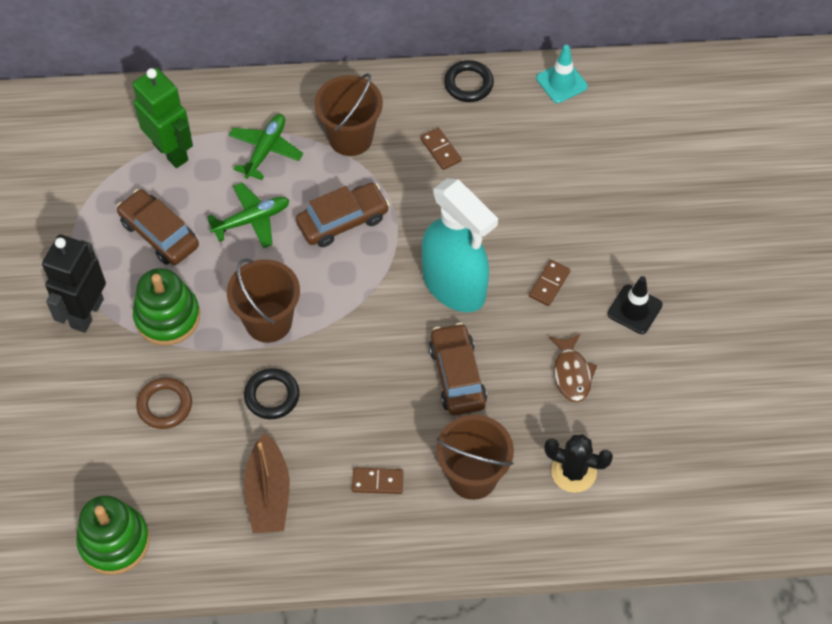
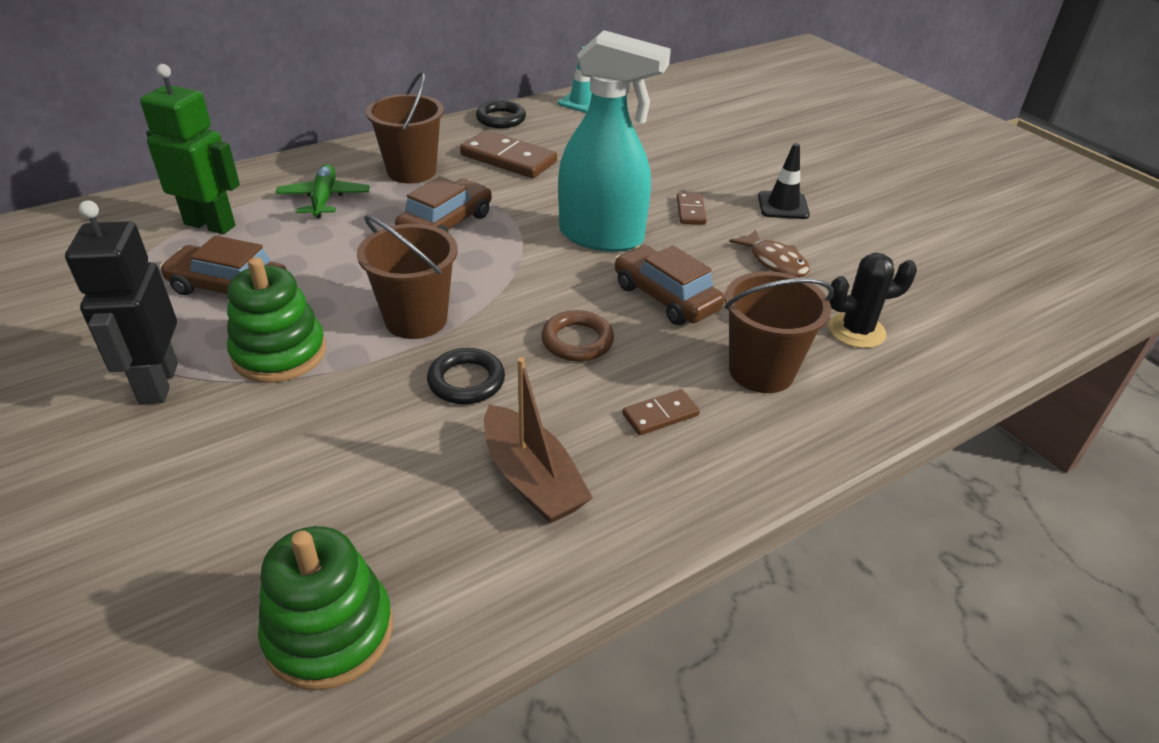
camera: 30 degrees left, 20 degrees down
(165, 405) = (324, 438): brown ring -> brown ring (577, 341)
(252, 220) = (341, 248): green plane -> none
(440, 150) = (508, 159): brown domino -> brown domino, size x1.87

